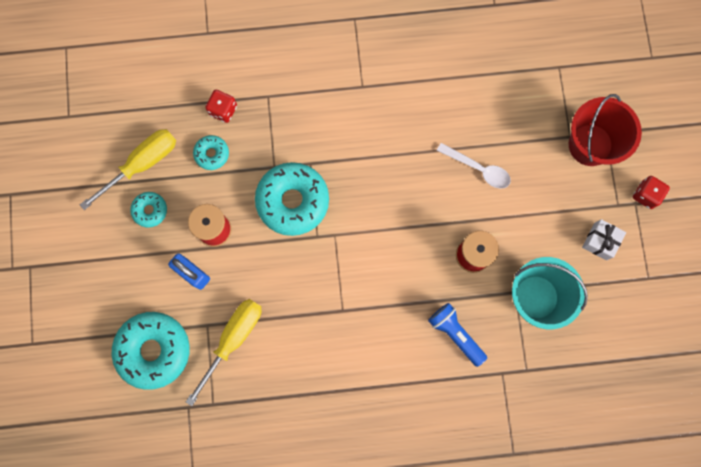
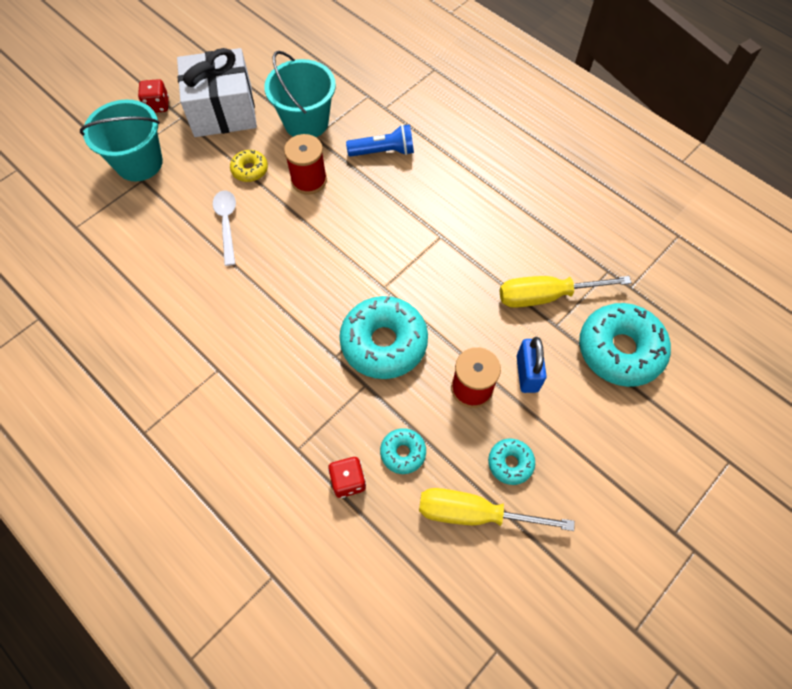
camera: 130 degrees left, 15 degrees down
(455, 334) = (384, 152): blue flashlight -> blue flashlight turned 105 degrees counterclockwise
(518, 219) = (250, 170): none -> yellow donut
(590, 145) = (139, 163): red bucket -> turquoise bucket
(600, 241) = (223, 111): white gift -> white gift, size x2.20

